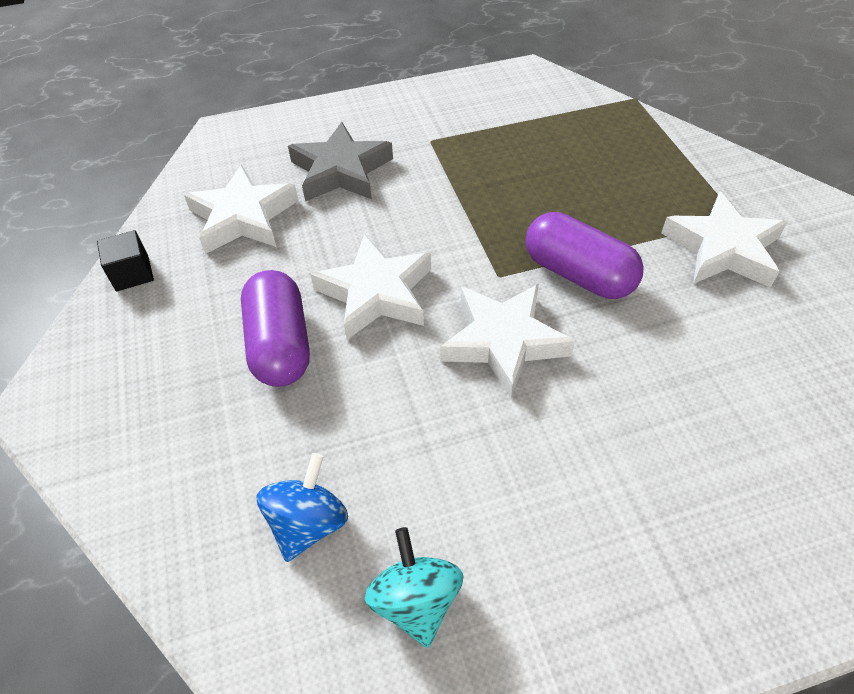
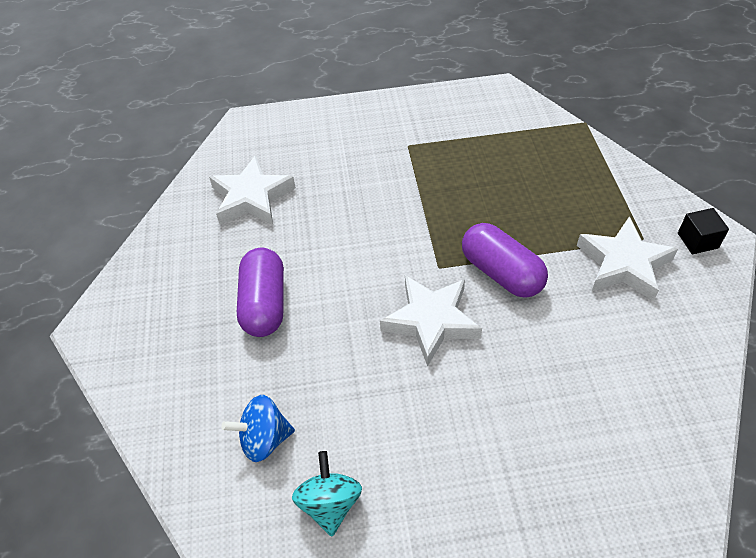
camera: 10 degrees right, 0 degrees up
(132, 274) = (164, 235): black cube -> black cube (697, 240)
(308, 523) = (264, 439): blue spinning top -> blue spinning top turned 135 degrees counterclockwise
(341, 171) = (332, 165): grey star -> none
(376, 293) = (342, 271): white star -> none

